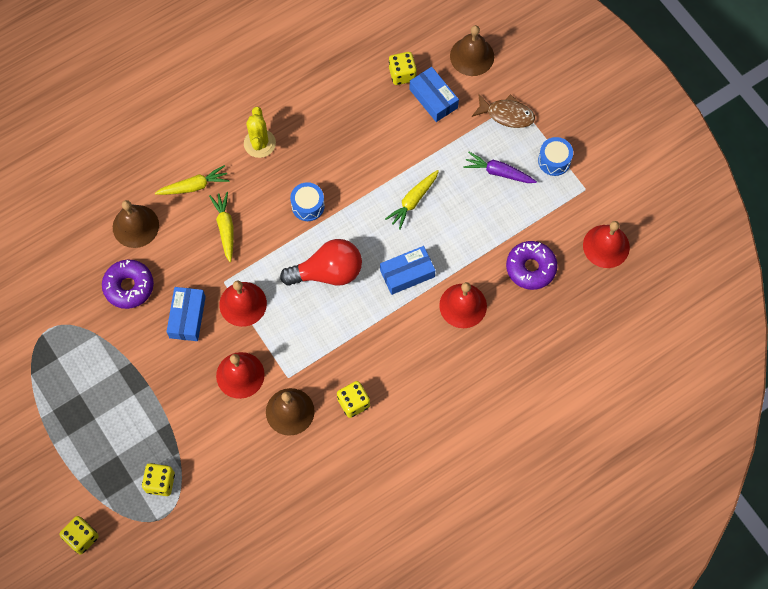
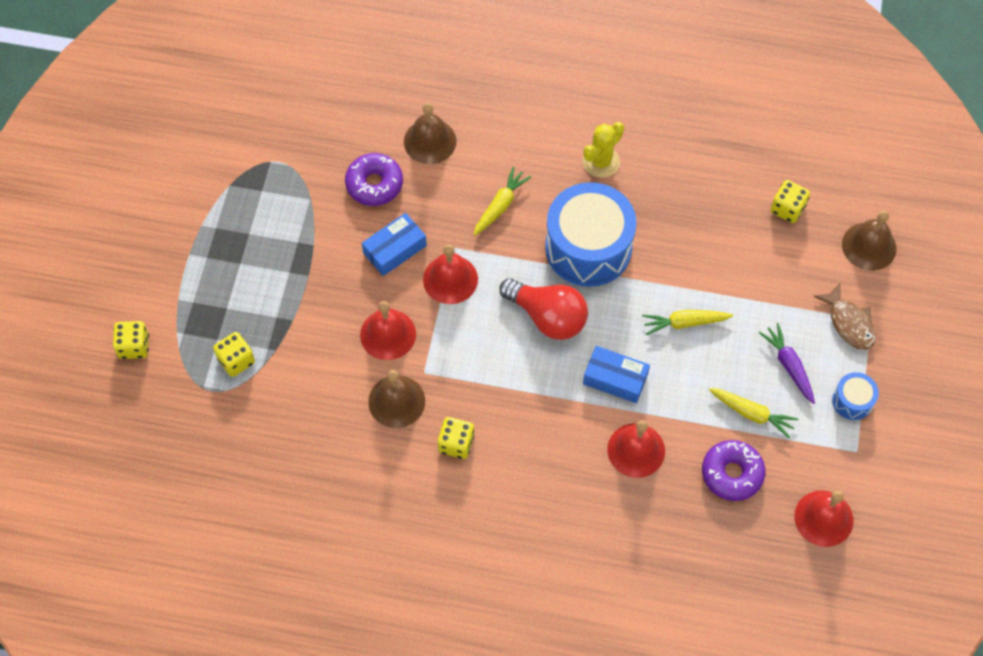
camera: 45 degrees right, 5 degrees down
(194, 186) = (510, 150): yellow carrot -> yellow carrot (752, 414)
(308, 206) = (588, 247): blue drum -> blue drum, size x2.23
(433, 98) = (794, 252): blue box -> none

